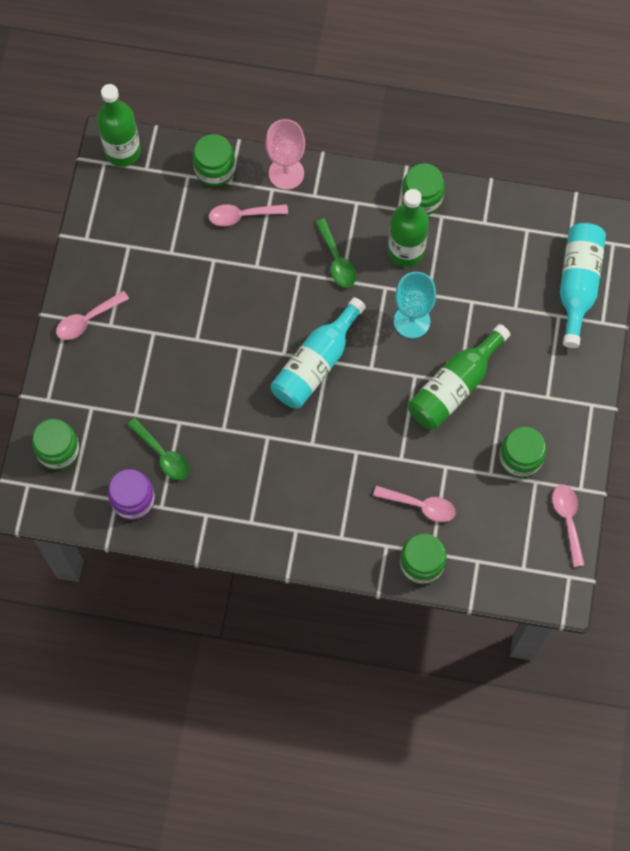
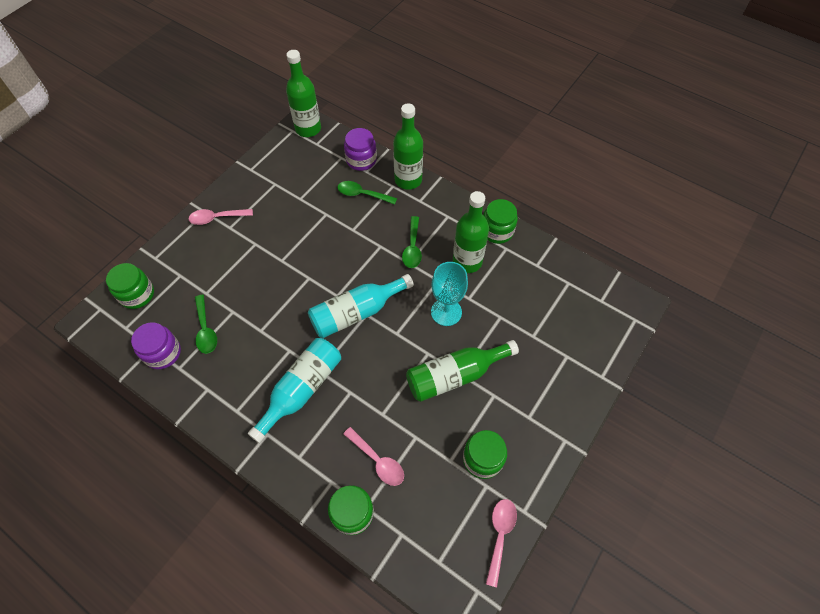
camera: 25 degrees right, 10 degrees down
(215, 169) = (361, 160): green jar -> purple jar
(242, 216) = (362, 194): pink spoon -> green spoon
(286, 173) = (408, 180): pink goblet -> green bottle
(577, 285) = (592, 339): turquoise bottle -> turquoise bottle (301, 390)

